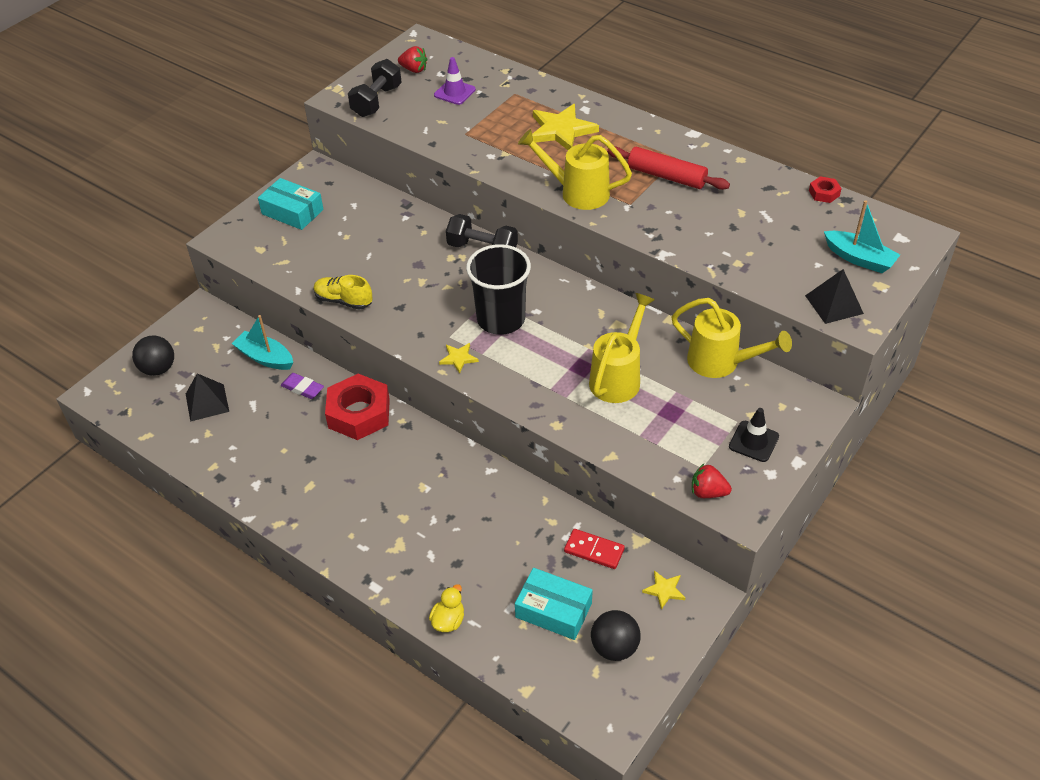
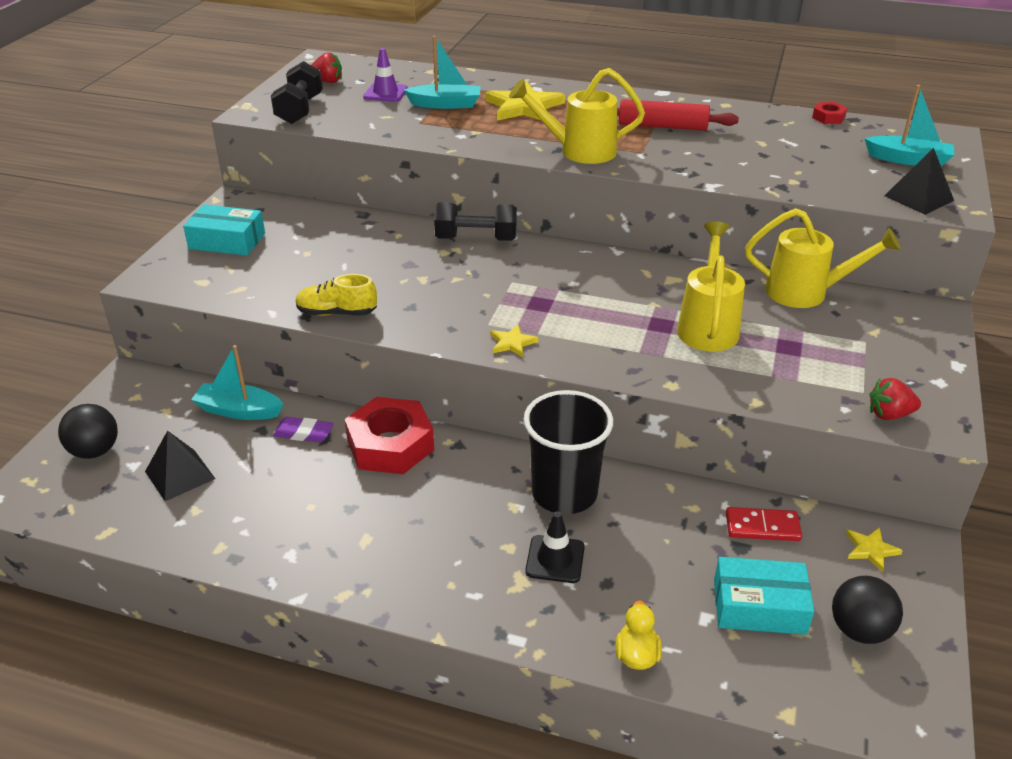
camera: 20 degrees left, 10 degrees down
(497, 115) = (445, 104): none -> turquoise boat
(501, 319) = (538, 297): black cup -> black cup (564, 493)
(753, 441) = (897, 356): black traffic cone -> black traffic cone (555, 559)

